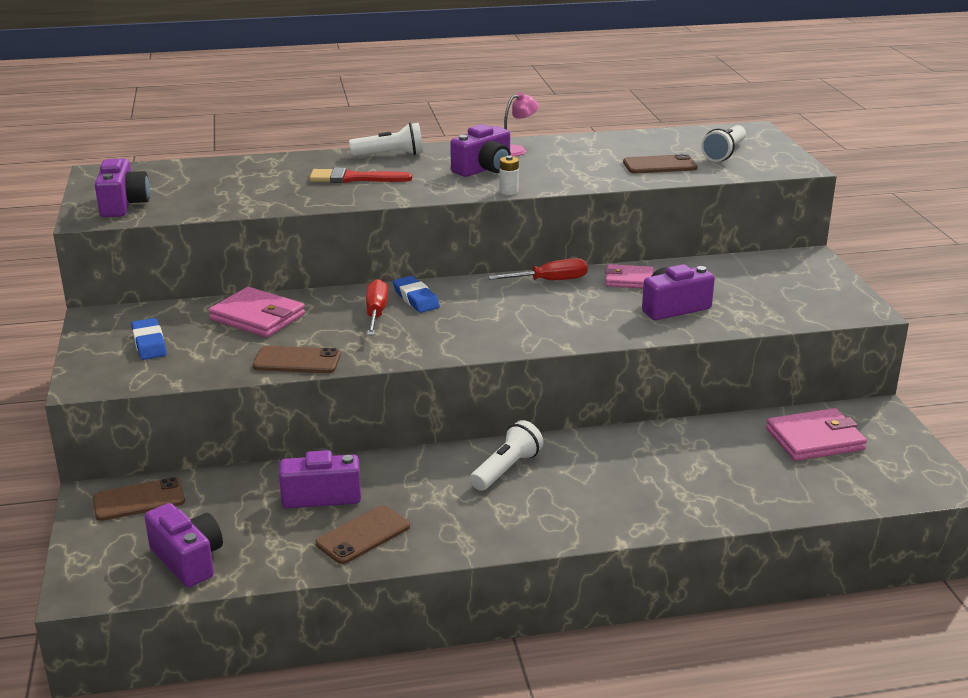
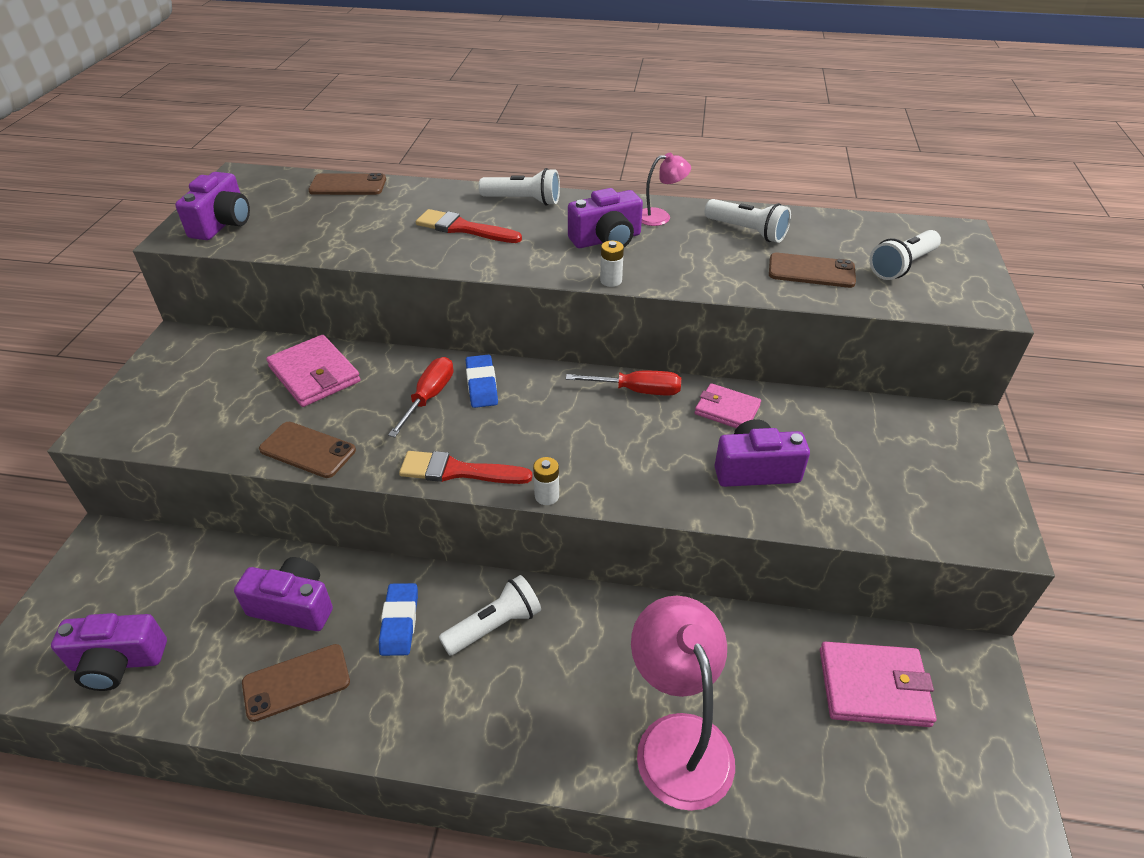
camera: 20 degrees right, 15 degrees up
(139, 500) = (132, 559): brown phone -> brown phone (348, 185)
(149, 343) = (194, 388): blue eraser -> blue eraser (400, 622)
(188, 560) = (118, 662): purple camera -> purple camera turned 105 degrees clockwise
(439, 349) = (458, 471): none -> red brush
(523, 349) = (547, 496): none -> white battery
(594, 150) = (747, 231): none -> white flashlight
(692, 496) = (677, 739): none -> pink lamp

